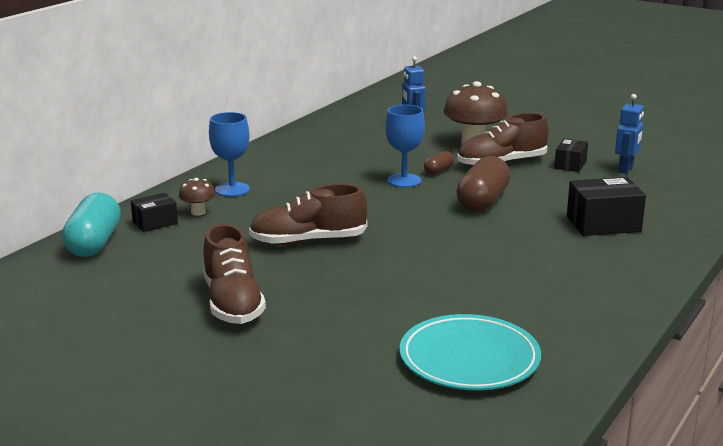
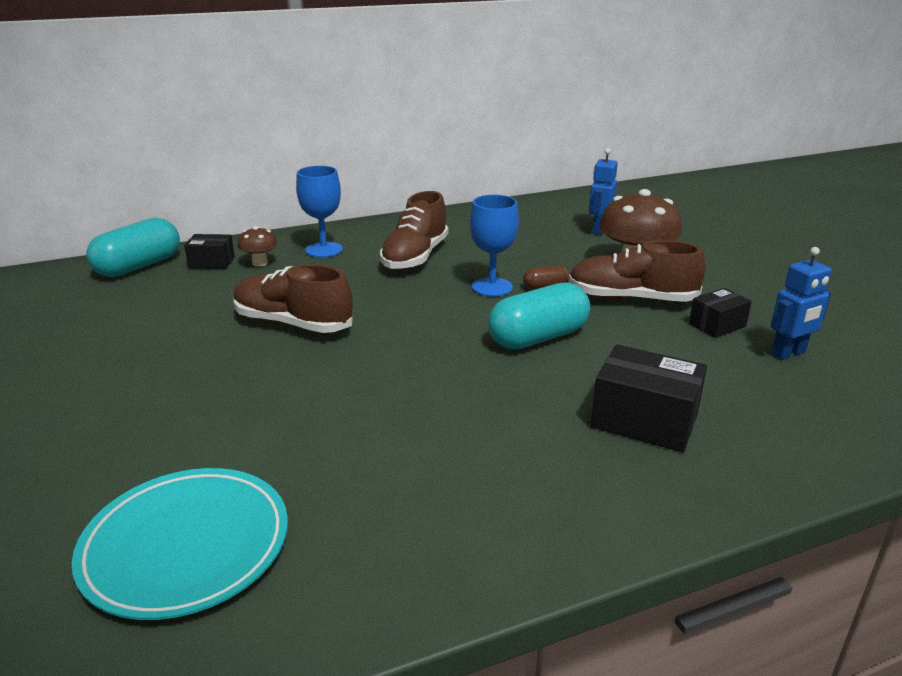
camera: 35 degrees right, 5 degrees up
(233, 303) = (119, 365): brown shoe -> brown shoe (415, 257)
(482, 201) = (538, 337): brown capsule -> turquoise capsule

